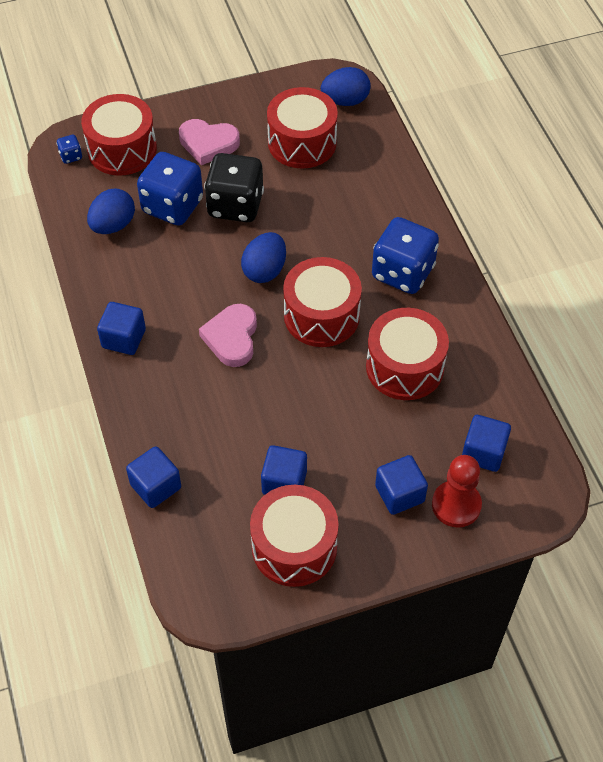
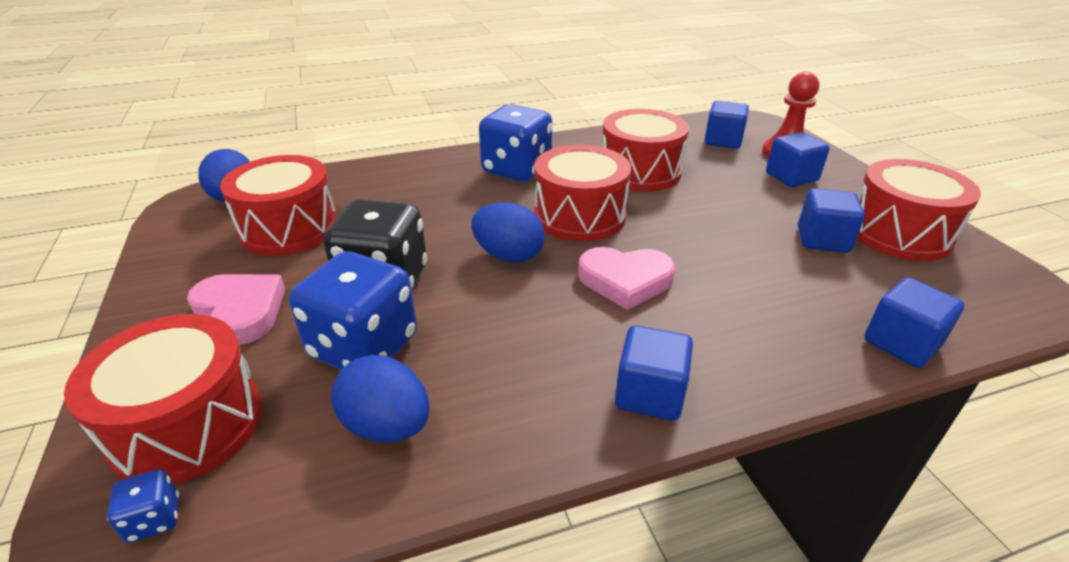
camera: 90 degrees left, 20 degrees down
(208, 144) = (241, 311): pink heart -> pink heart turned 60 degrees counterclockwise

